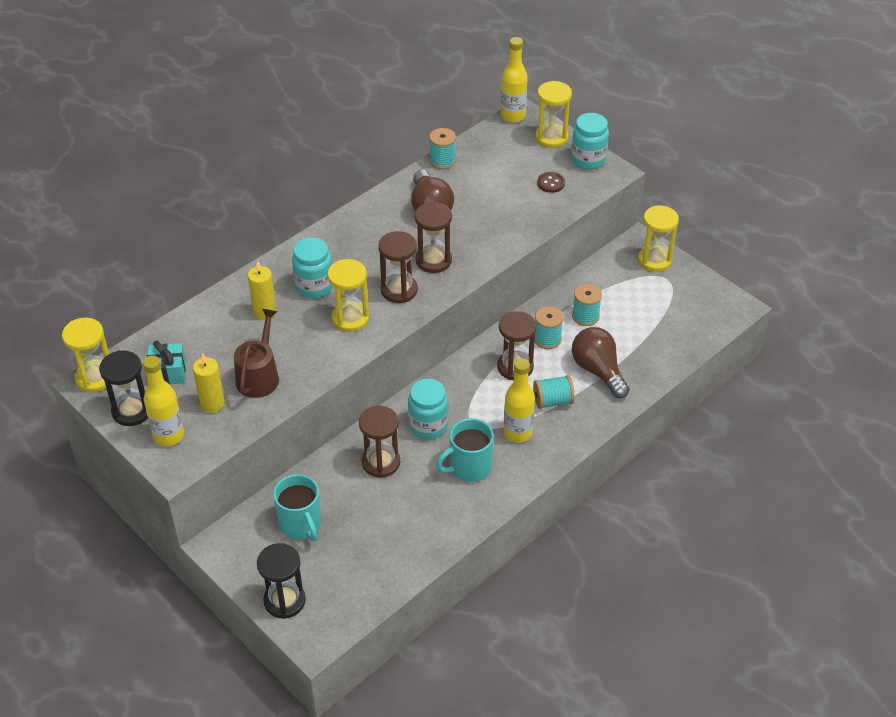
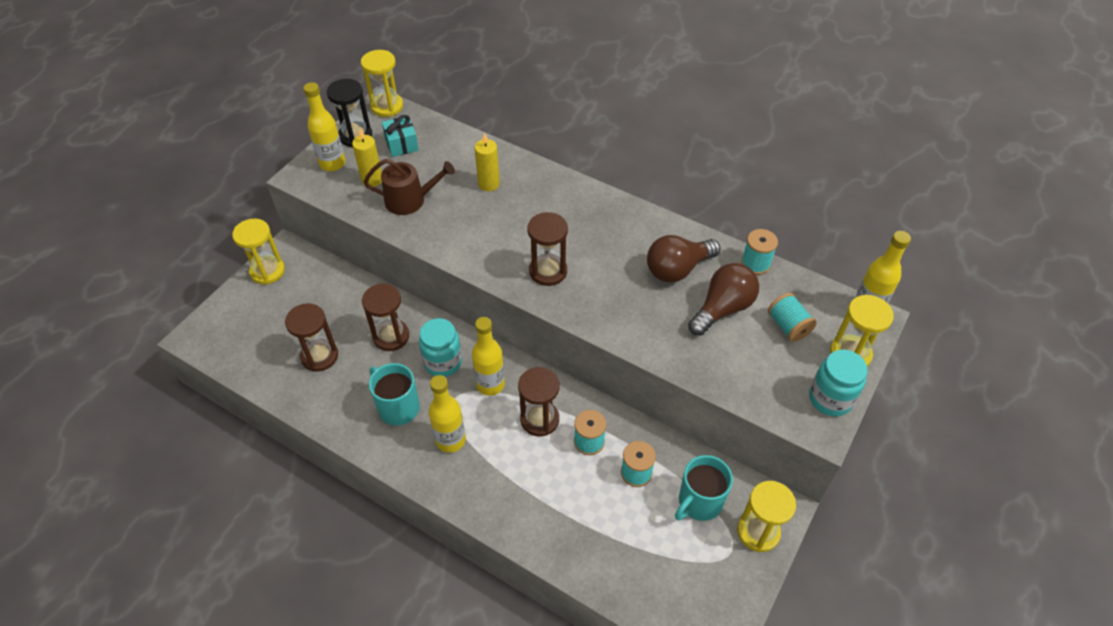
camera: 75 degrees right, 5 degrees up
(284, 601) = (233, 307): black hourglass -> none
(301, 524) = (313, 297): turquoise mug -> turquoise mug (699, 502)
(314, 286) = (532, 209): turquoise jar -> none
(350, 318) = (498, 244): yellow hourglass -> yellow hourglass (267, 271)
(433, 260) = (600, 289): brown hourglass -> brown hourglass (319, 356)
(466, 395) = (490, 384): none -> yellow bottle
(551, 183) = (769, 369): brown button -> none
(552, 401) = (501, 464): turquoise spool -> turquoise spool (788, 326)
(598, 371) = (557, 501): brown light bulb -> brown light bulb (722, 308)

